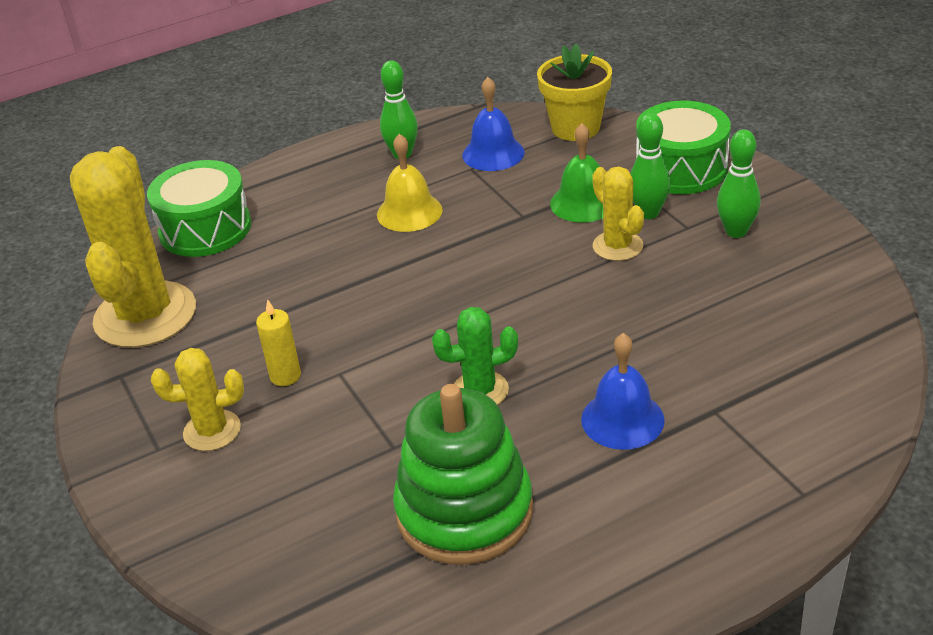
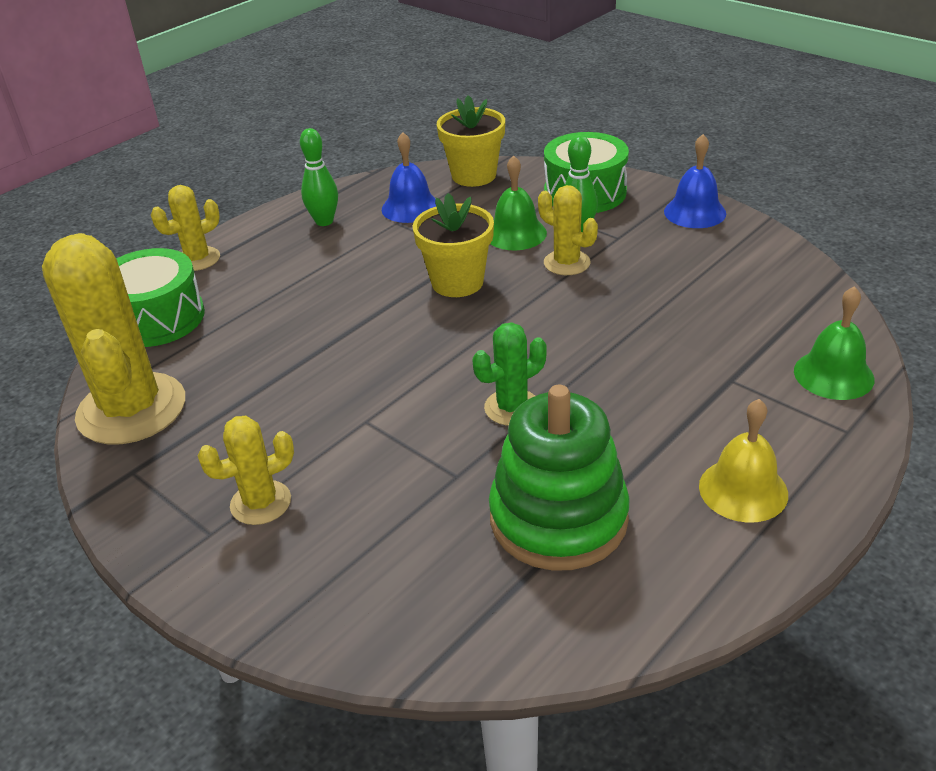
camera: 20 degrees left, 0 degrees up
(267, 174) = (198, 259): none -> yellow cactus
(285, 376) = (311, 435): yellow candle -> none
(409, 212) = (358, 268): yellow bell -> yellow bell (743, 490)
(497, 246) = (457, 282): none -> yellow flower pot
(622, 419) = (656, 404): blue bell -> blue bell (695, 212)
(736, 231) = (661, 234): green bowling pin -> none
(827, 429) = (833, 374): none -> green bell

